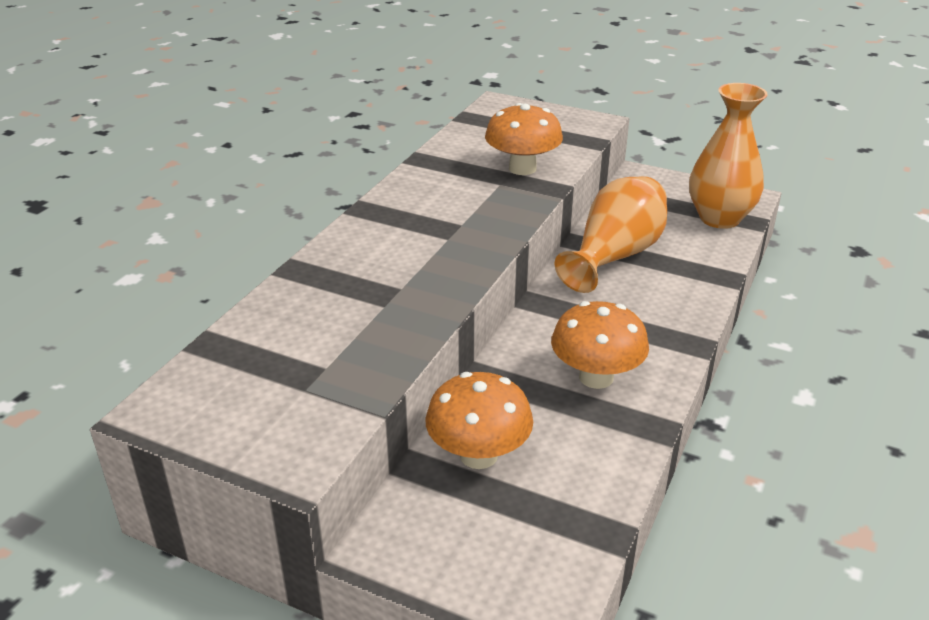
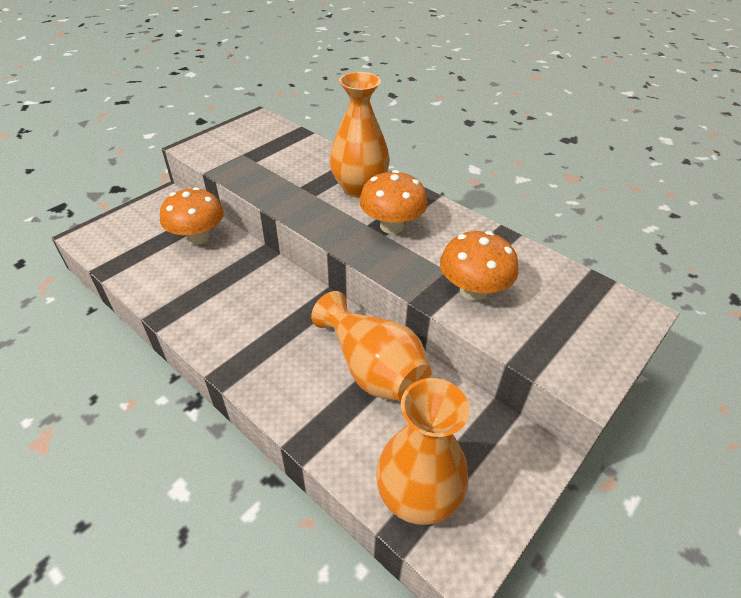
camera: 105 degrees right, 10 degrees up
(368, 257) = (359, 188): none -> orange vase
(596, 377) = (226, 304): orange mushroom -> orange mushroom (392, 226)

